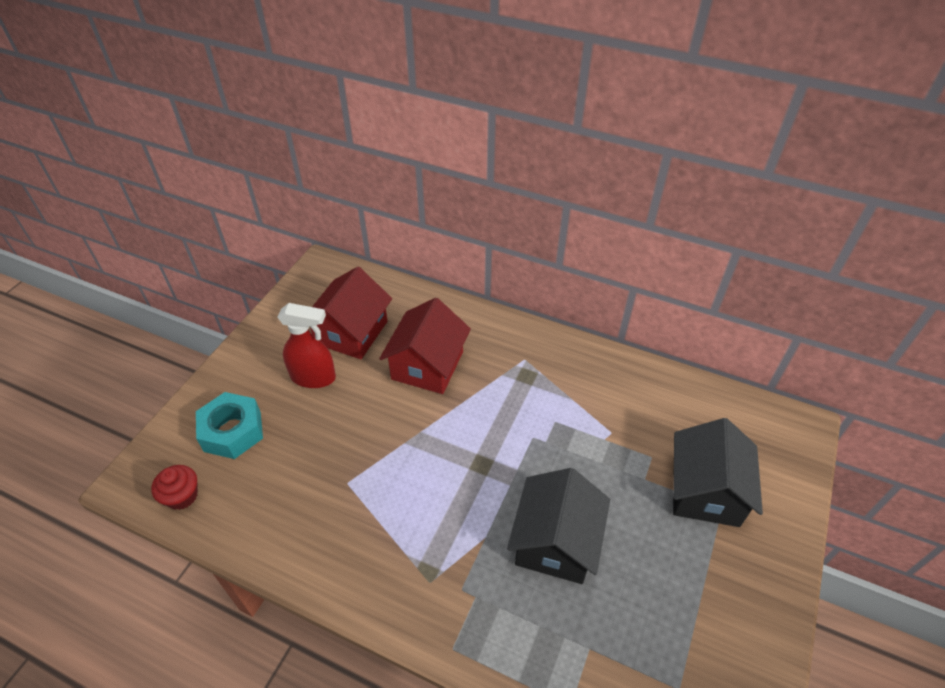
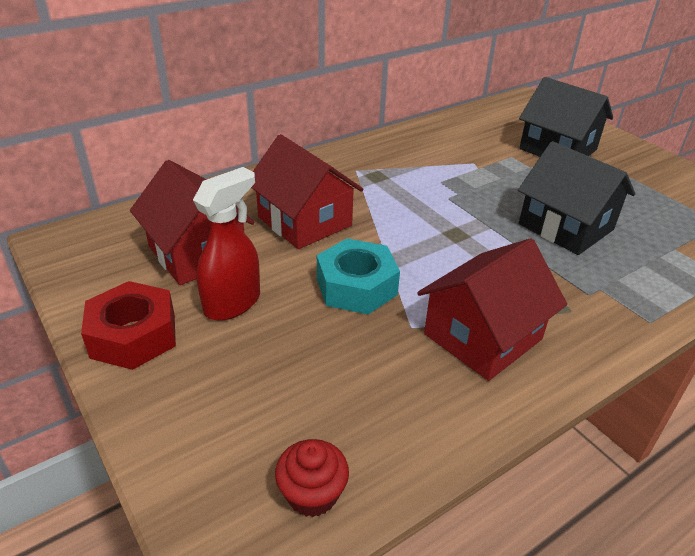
camera: 60 degrees left, 10 degrees down
(232, 431) = (245, 404): turquoise nut -> turquoise nut (356, 286)
(260, 351) = (133, 335): none -> red nut
(361, 530) = (482, 337): none -> red house

